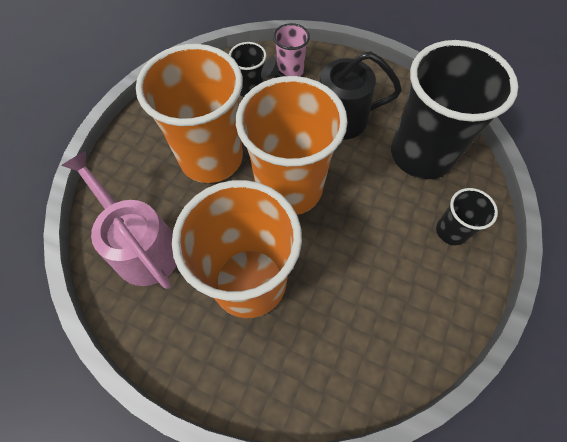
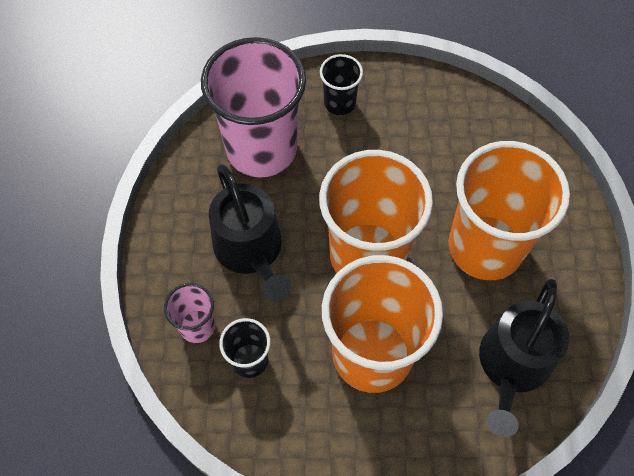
camera: 115 degrees left, 0 degrees up
(142, 247) = (512, 365): pink watering can -> black watering can
(421, 154) = (261, 149): black cup -> pink cup

